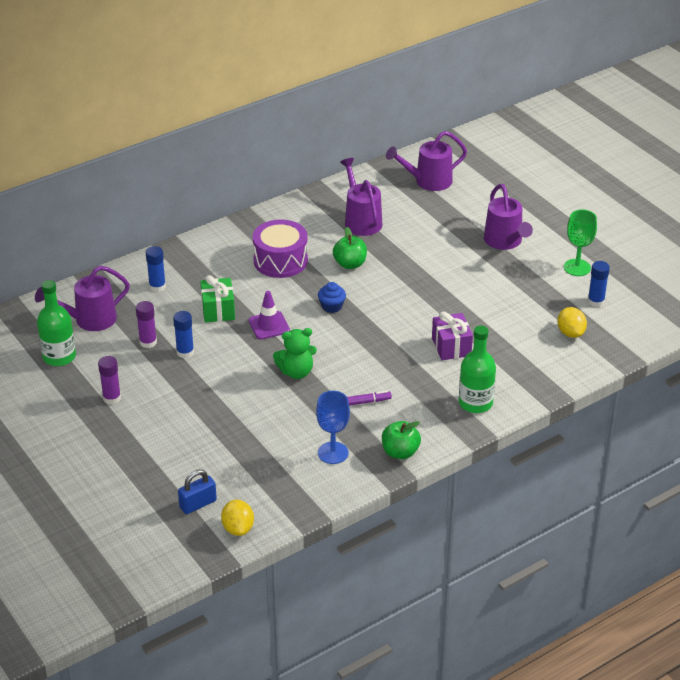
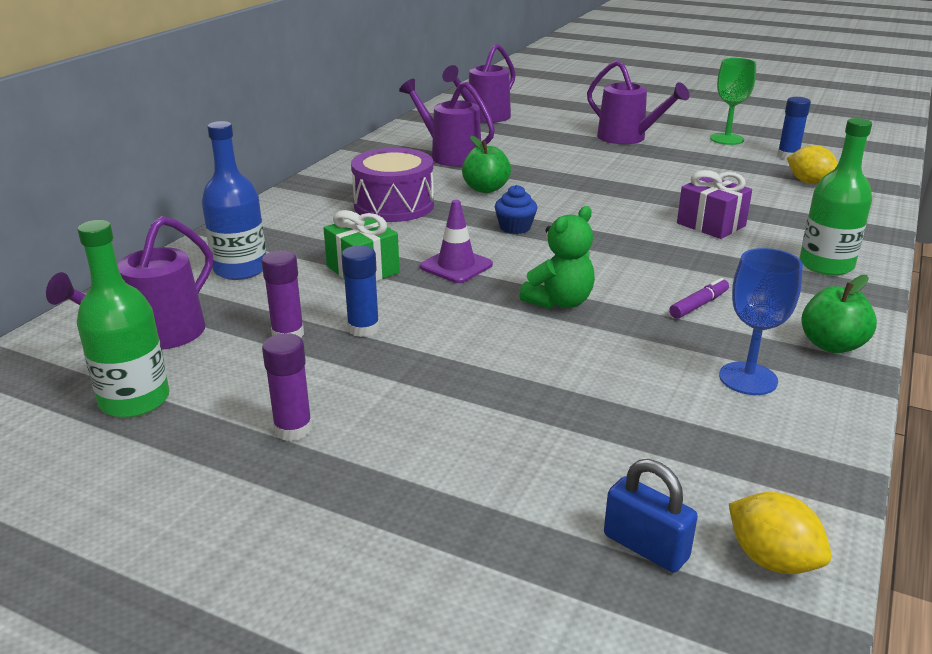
camera: 30 degrees left, 10 degrees down
(157, 286) = (240, 269): blue glue stick -> blue bottle
(198, 504) = (645, 547): blue padlock -> blue padlock turned 75 degrees counterclockwise

